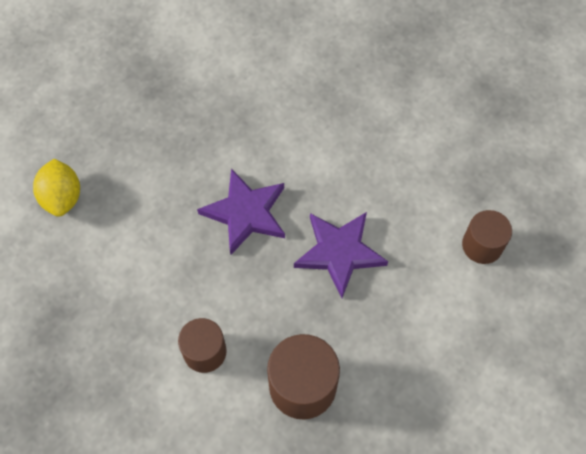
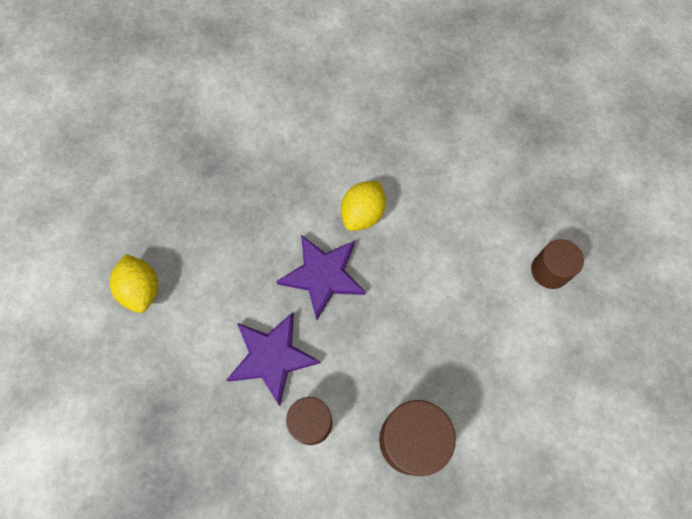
camera: 10 degrees left, 5 degrees up
(299, 159) = (362, 214): none -> yellow lemon
(339, 252) = (419, 300): purple star -> purple star (272, 357)

